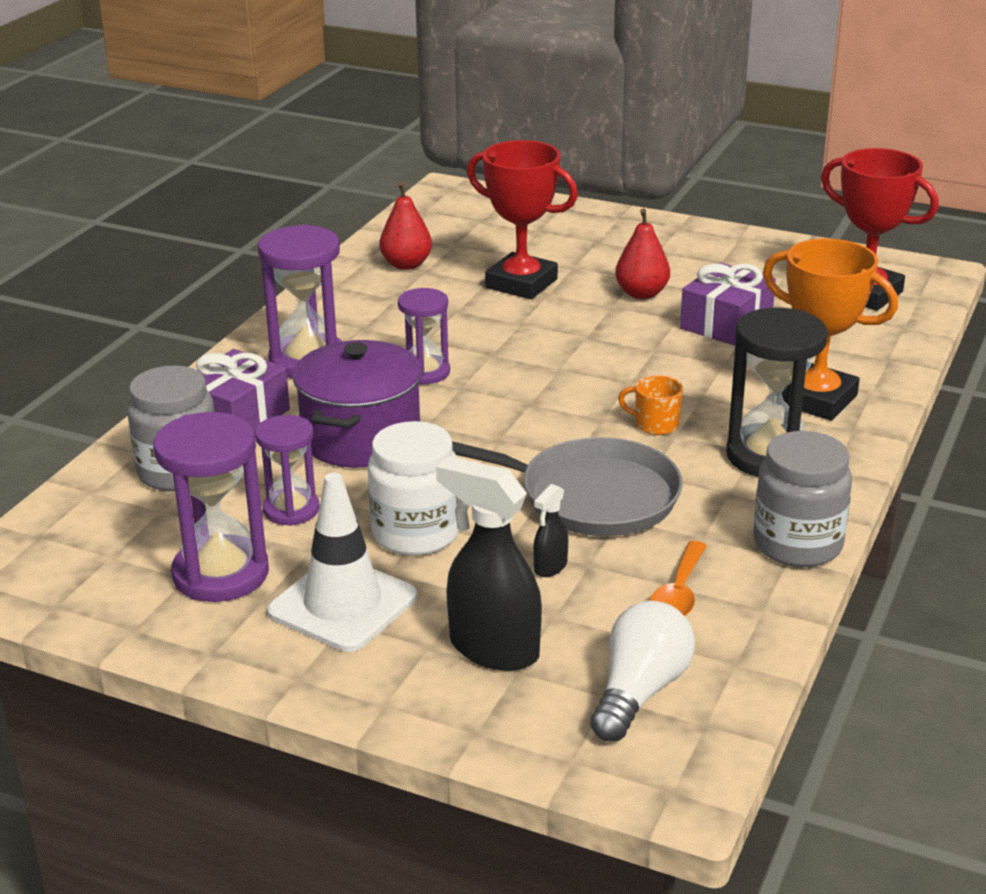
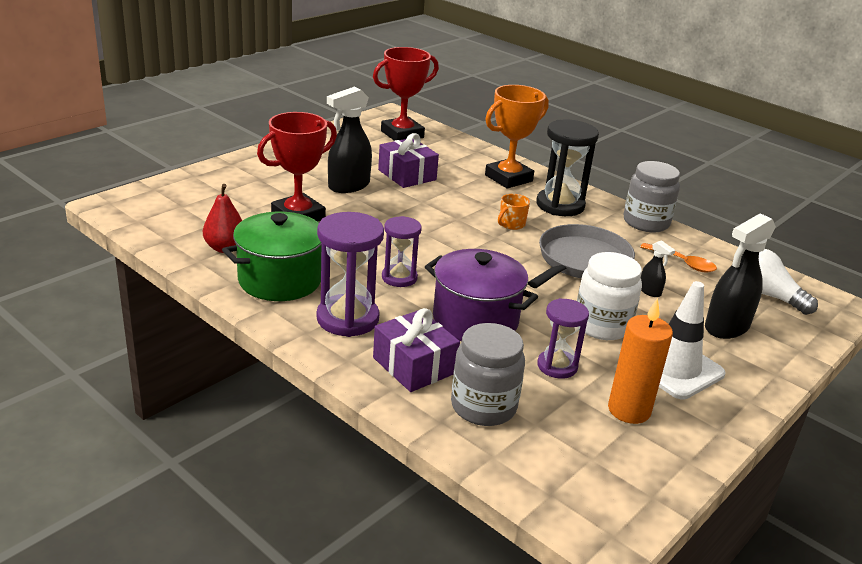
camera: 75 degrees left, 0 degrees up
(221, 574) = (629, 410): purple hourglass -> orange candle
(361, 308) = (280, 280): none -> green pot
(641, 294) = (348, 186): red pear -> black spray bottle

